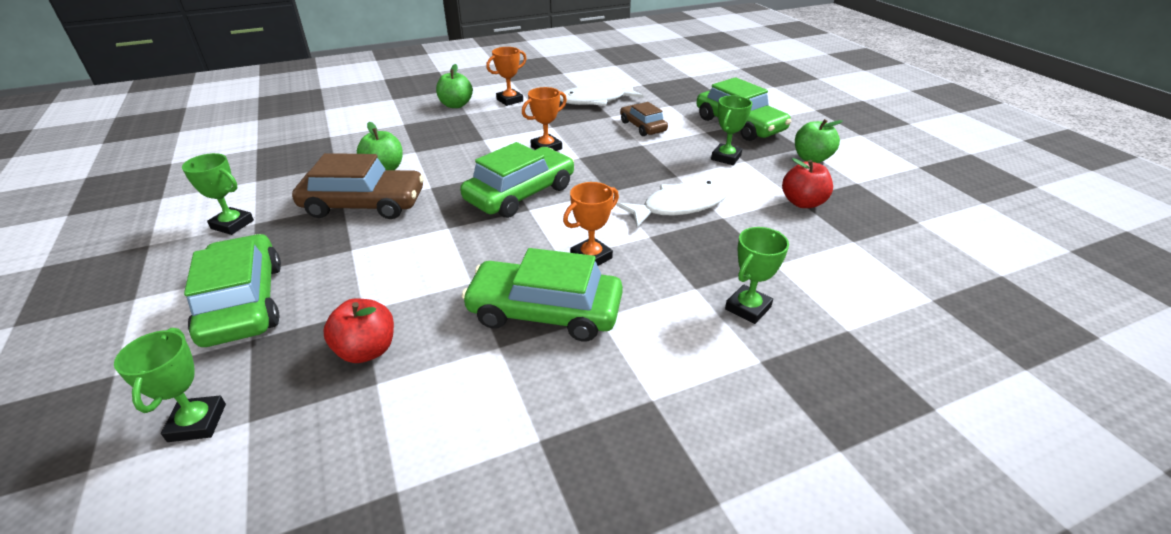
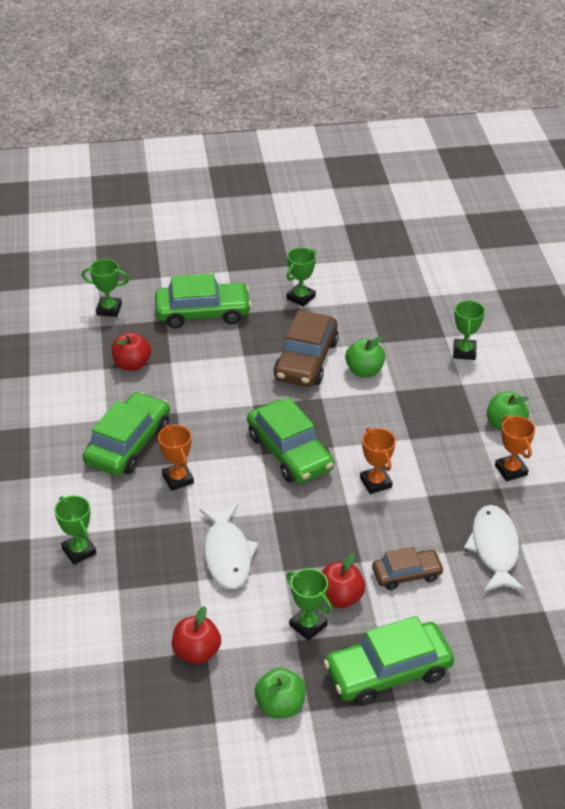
camera: 105 degrees right, 5 degrees up
(356, 126) = (464, 352): none -> green trophy
(686, 148) = (340, 597): none -> red apple

